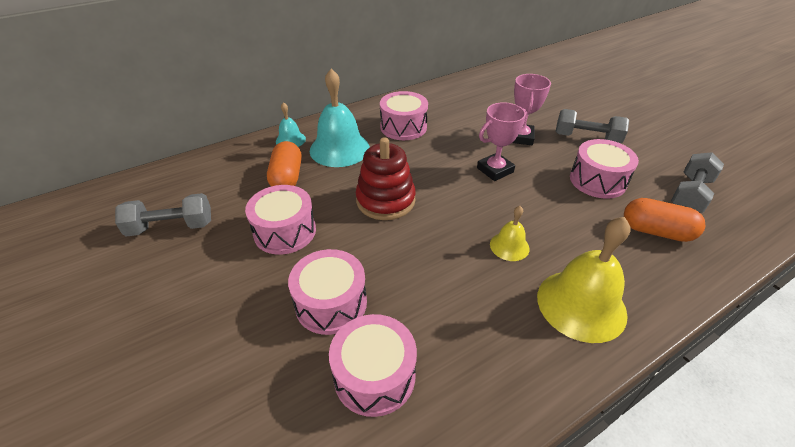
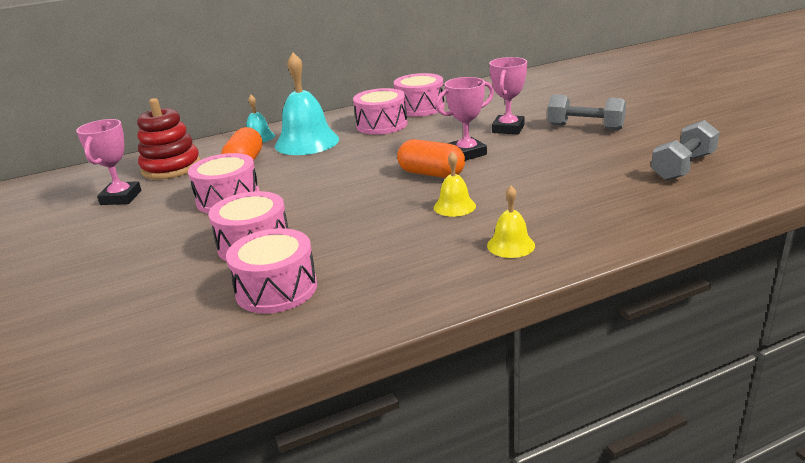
camera: 10 degrees right, 15 degrees down
(171, 227) = (121, 198): grey dumbbell -> pink trophy
(385, 200) = (339, 177): red stacking toy -> red stacking toy (171, 167)
(581, 304) = (510, 245): yellow bell -> yellow bell, size x0.51
(597, 180) = (579, 158): pink drum -> pink drum (420, 108)
(656, 231) = (625, 194): orange capsule -> orange capsule (431, 174)

